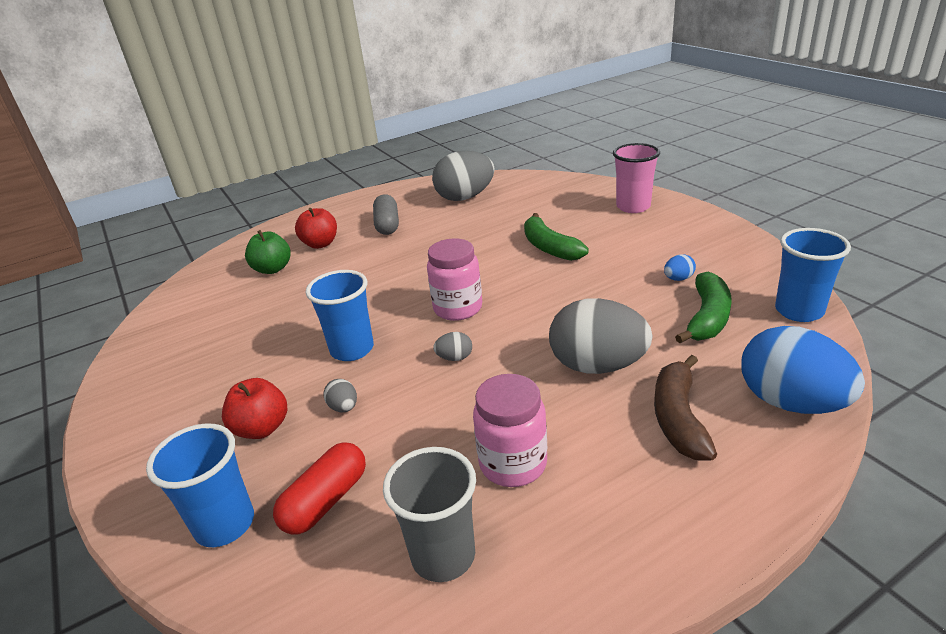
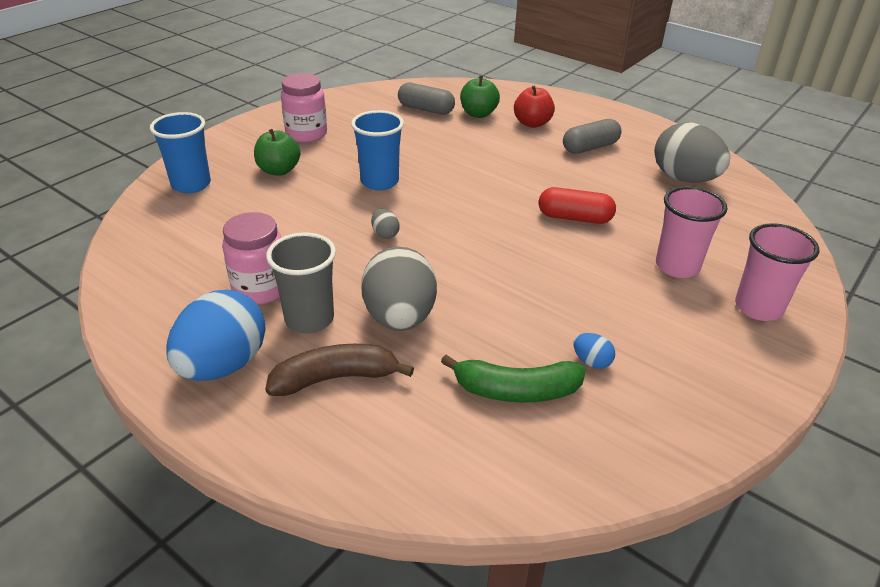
camera: 65 degrees right, 5 degrees up
(229, 299) = (425, 109): none -> grey capsule
(262, 428) = (279, 170): red apple -> green apple
(325, 500) = (214, 215): red capsule -> red capsule (574, 218)
(344, 407) = (308, 197): grey egg -> none
(443, 556) = (169, 274): grey cup -> grey cup (309, 319)
(458, 308) = (461, 220): pink jar -> pink jar (306, 134)
(549, 247) = (607, 255): green banana -> none
(576, 223) = (677, 266): none -> pink cup
(790, 402) = (379, 461): blue egg -> blue egg (223, 365)
(799, 311) = (568, 474): blue cup -> none

